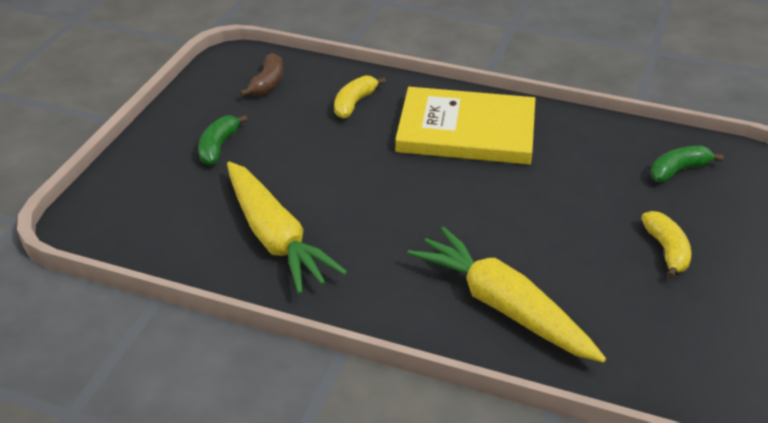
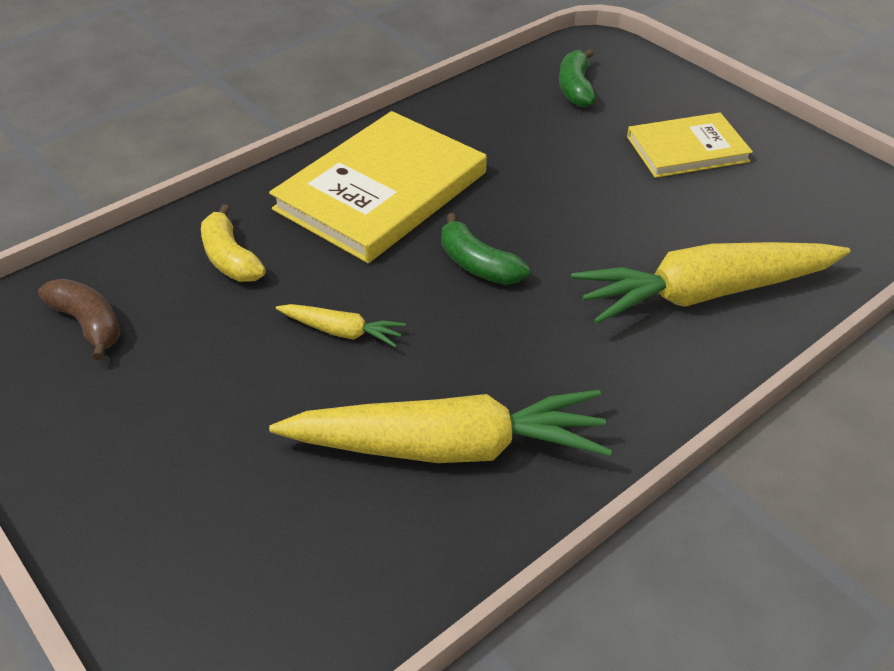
camera: 60 degrees left, 5 degrees up
(218, 147) = (186, 436): green banana -> green banana (477, 264)
(331, 165) = (342, 331): none -> yellow carrot
(666, 250) = (687, 149): yellow banana -> yellow book

